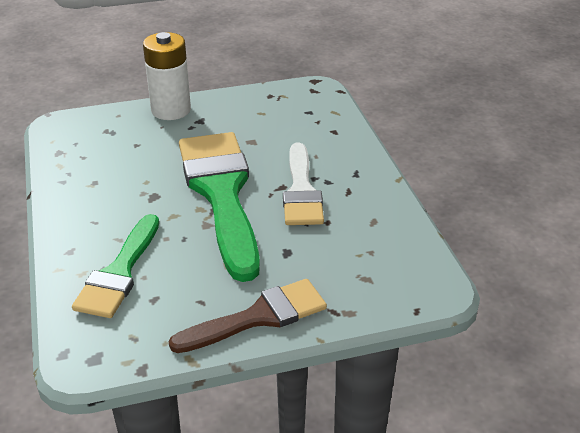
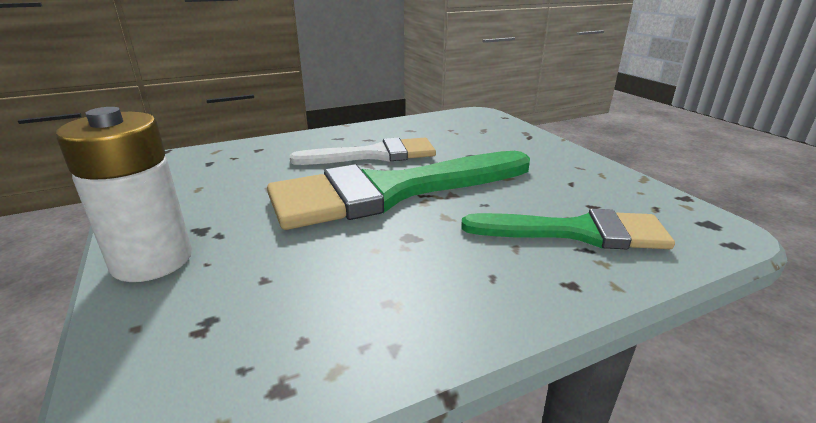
camera: 100 degrees left, 10 degrees down
(259, 317) = (564, 157): brown brush -> none

